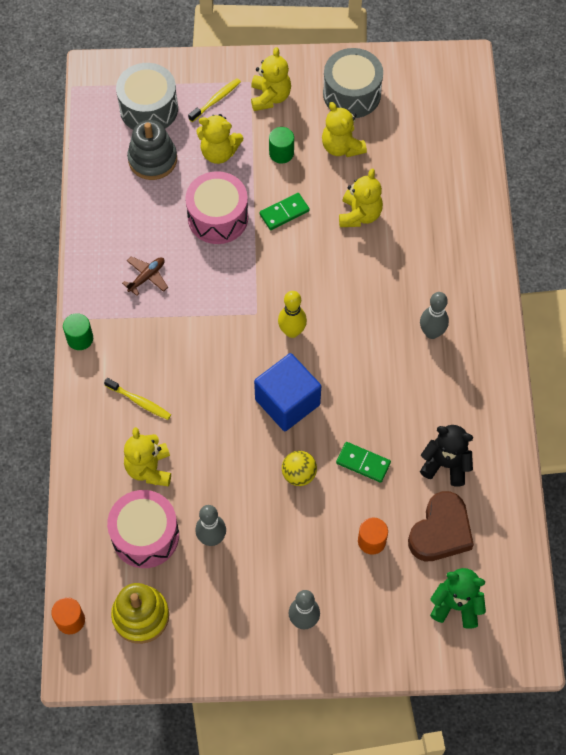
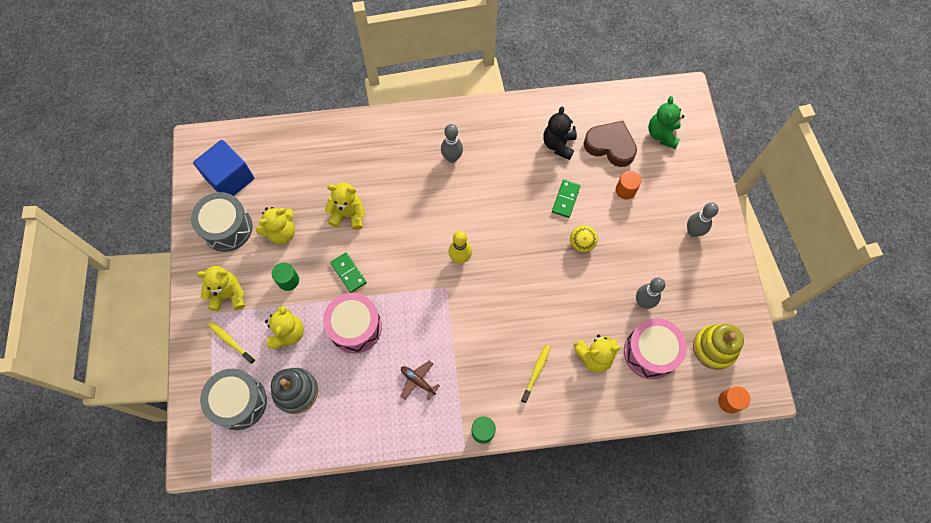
camera: 95 degrees left, 5 degrees up
(287, 402) = (522, 256): blue cube -> blue cube (230, 178)

